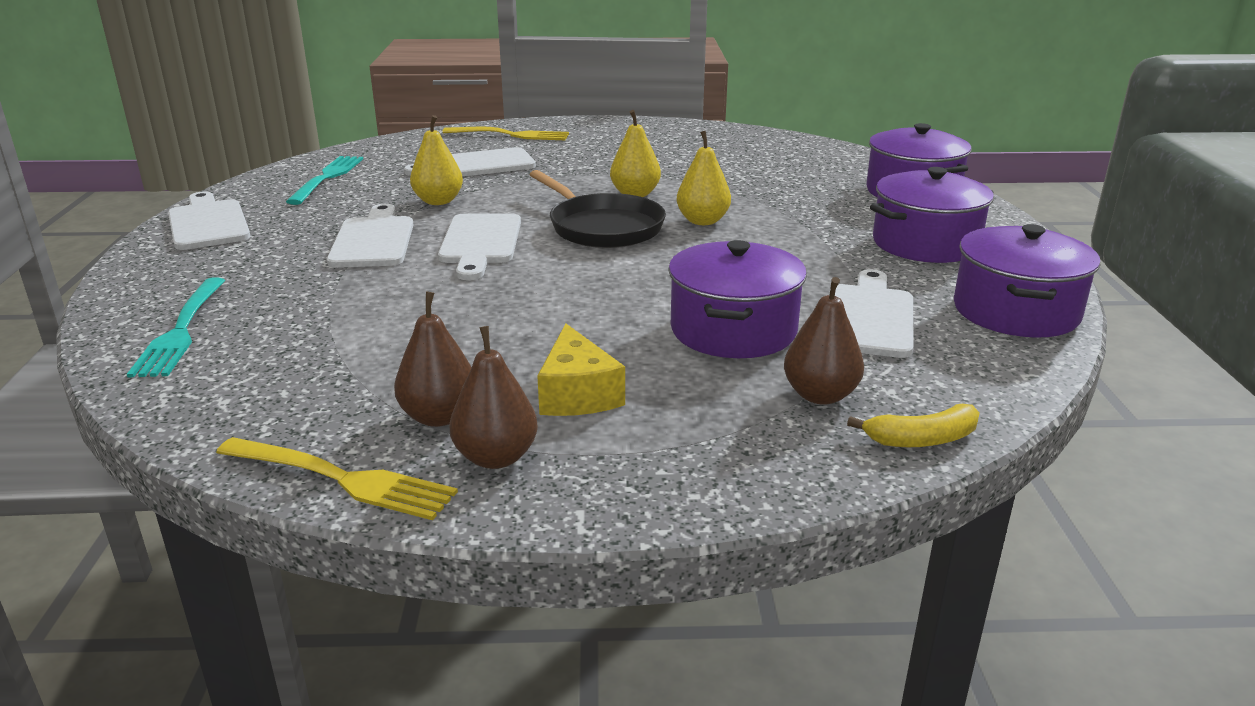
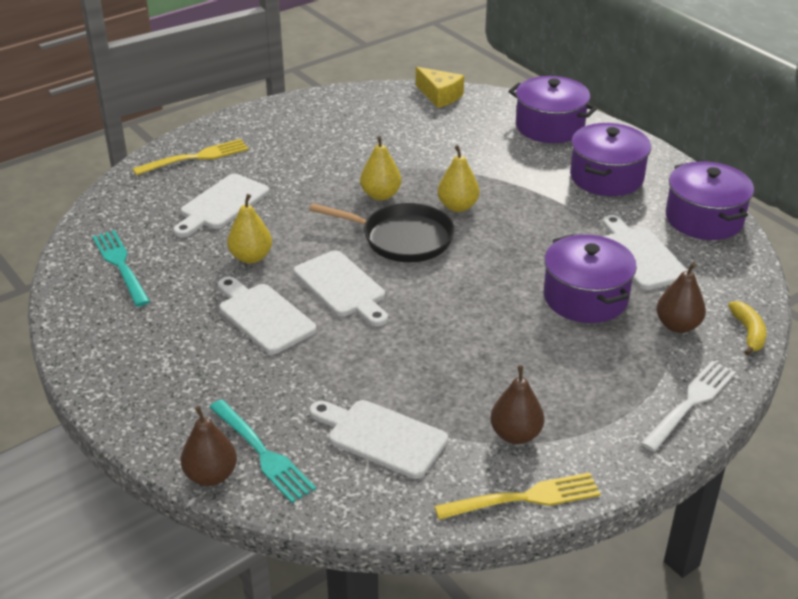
camera: 35 degrees left, 10 degrees up
(208, 223) = (105, 353): white cutting board -> white cutting board (381, 437)
(496, 457) = (579, 444): brown pear -> brown pear (211, 475)
(577, 394) = (564, 383): yellow cheese -> yellow cheese (440, 96)
(715, 478) = (690, 403): none -> white fork
(921, 439) = (748, 333): yellow banana -> yellow banana turned 45 degrees counterclockwise

